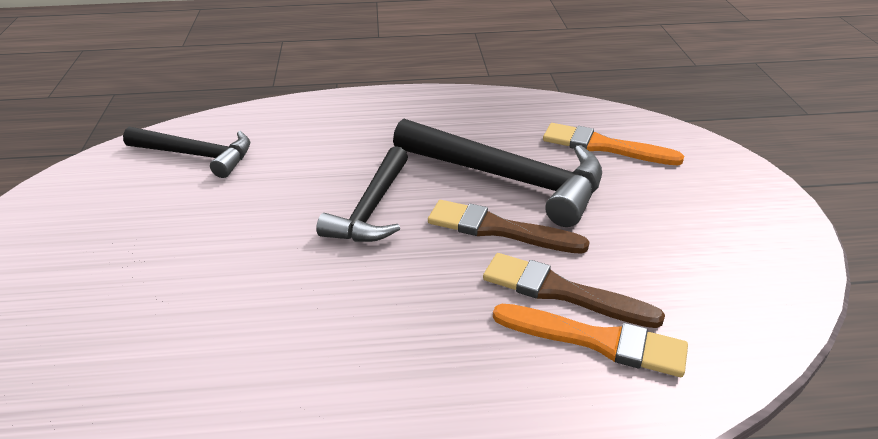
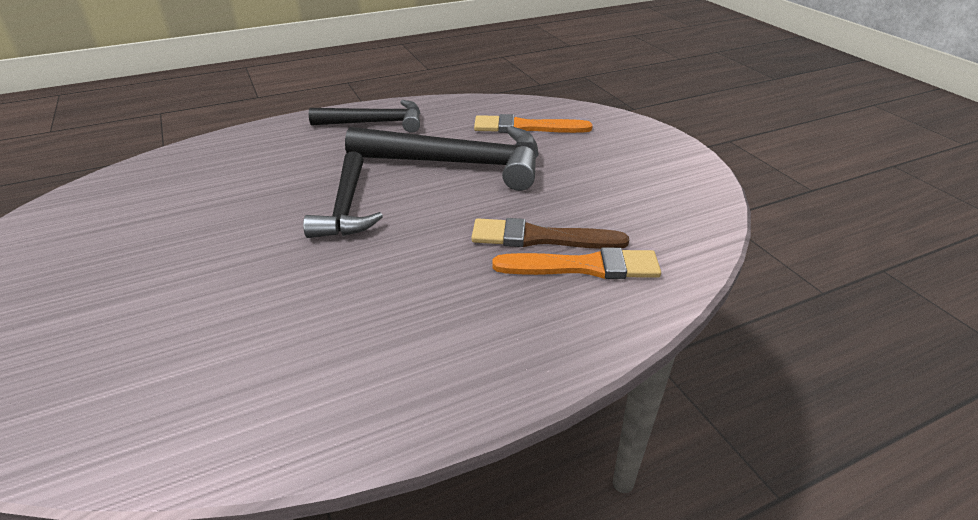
camera: 20 degrees left, 0 degrees up
(197, 155) = (146, 194): black hammer -> black hammer (375, 123)
(498, 229) = (467, 202): brown brush -> none

